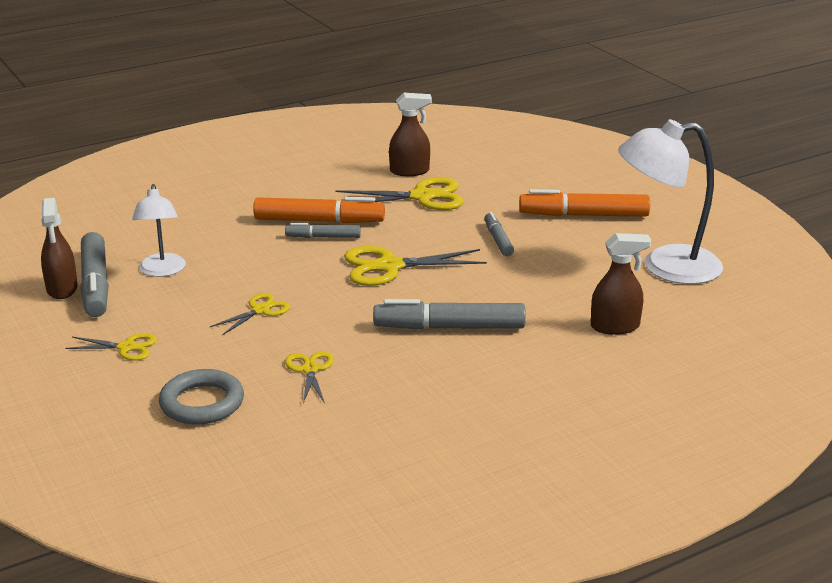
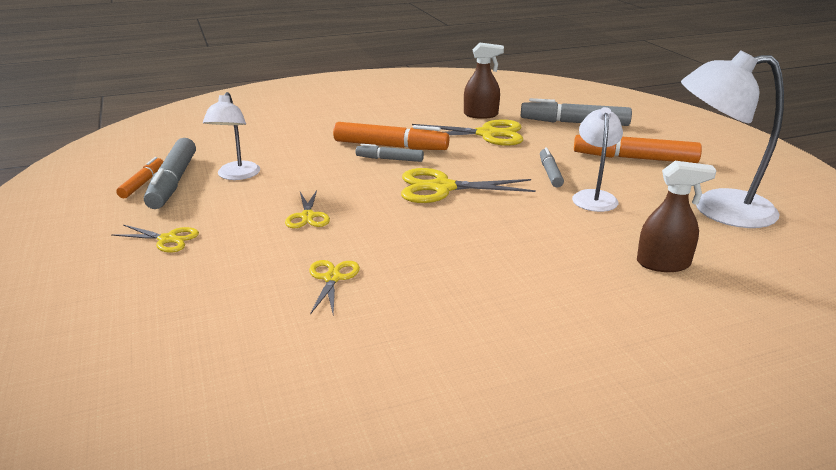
camera: 10 degrees right, 0 degrees up
(62, 289) = (143, 183): brown spray bottle -> orange marker
(202, 403) = (208, 302): grey ring -> none
(260, 310) = (307, 216): yellow scissors -> yellow scissors turned 120 degrees clockwise
(449, 327) = (486, 249): grey marker -> grey marker (574, 123)
(545, 263) = (593, 196): none -> white lamp

